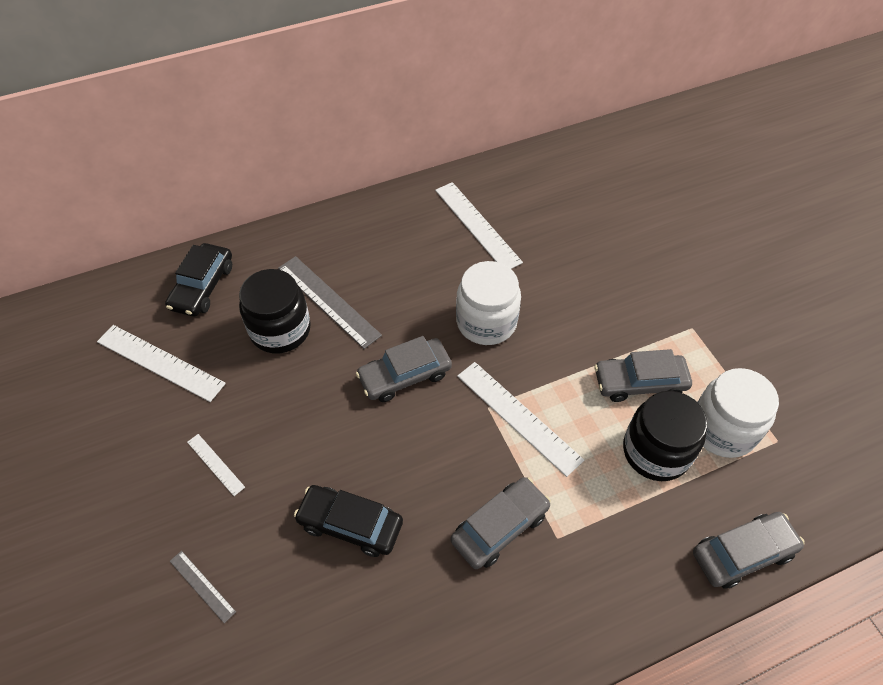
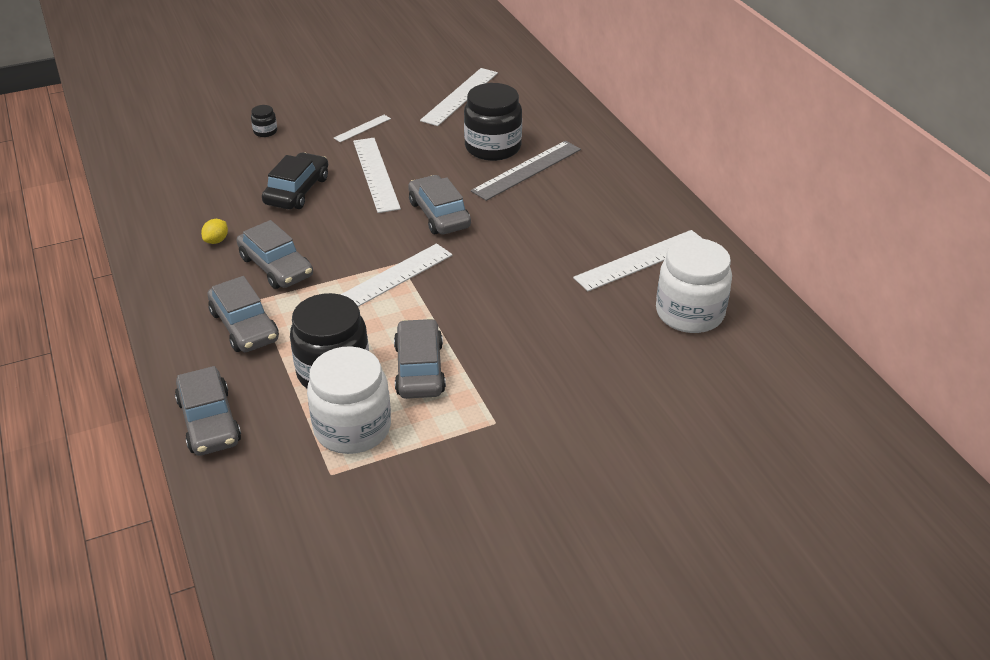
camera: 90 degrees right, 15 degrees down
(202, 287) = (540, 107): black car -> none
(202, 586) = (265, 131): grey ruler -> black jar
(322, 441) = (376, 174): none -> white ruler
(452, 604) = (216, 240): none -> yellow lemon
(486, 322) = (503, 264): white jar -> white jar (689, 313)
(602, 544) = (244, 326): none -> grey car

